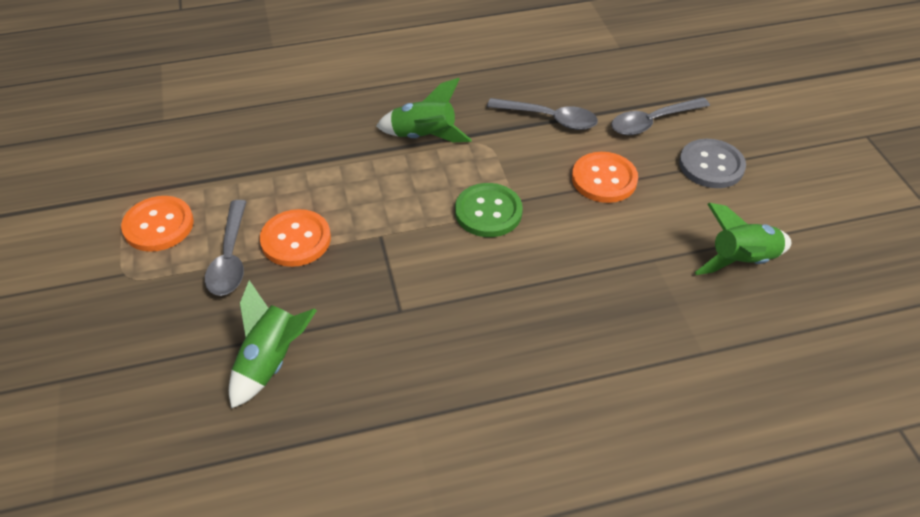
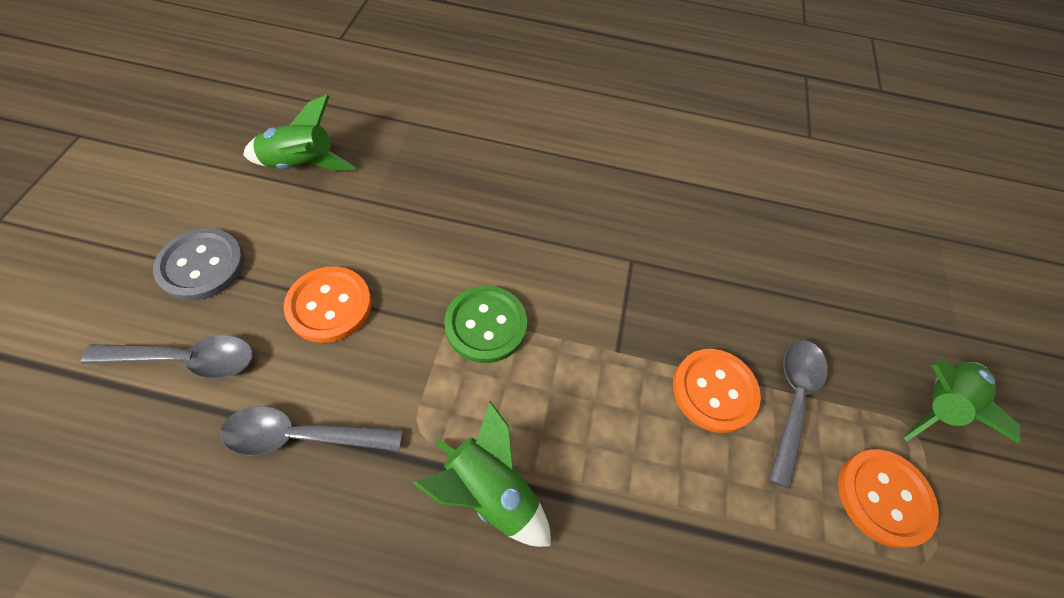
camera: 160 degrees left, 10 degrees up
(271, 361) = (761, 265): green rocket -> green rocket (937, 405)
(549, 118) = (302, 436): grey spoon -> grey spoon turned 45 degrees counterclockwise

